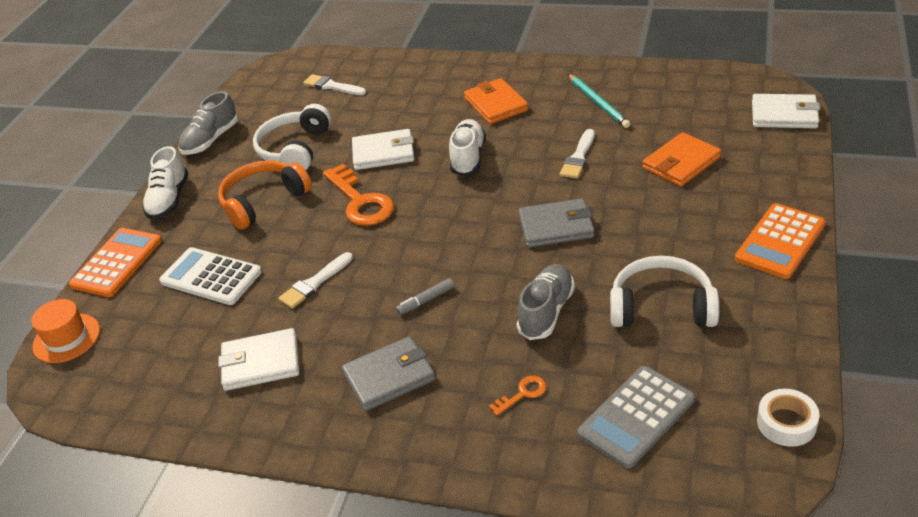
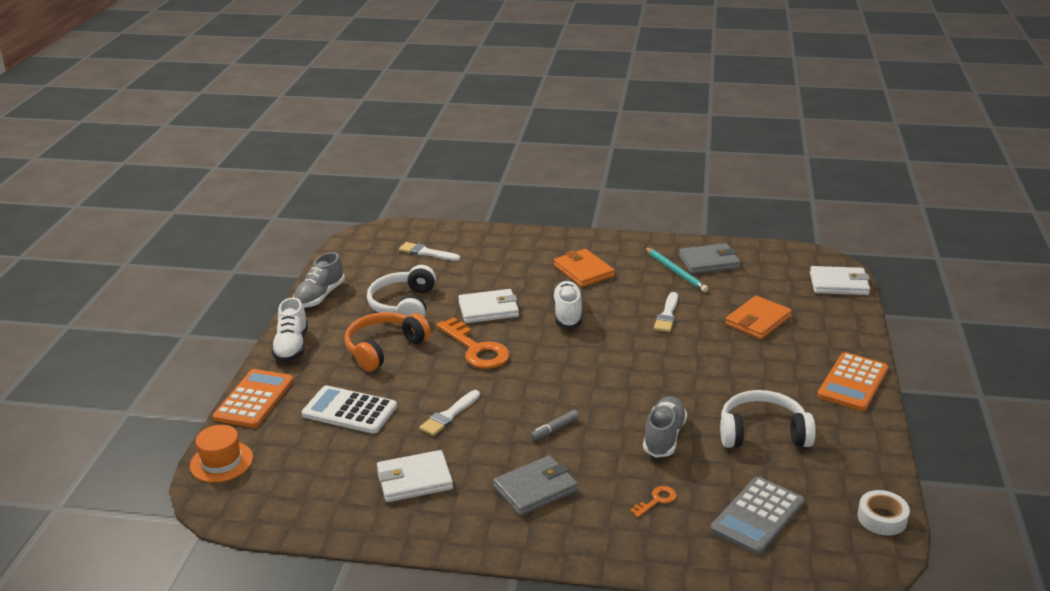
camera: 10 degrees left, 10 degrees down
(556, 226) = (658, 370): grey wallet -> grey wallet (709, 262)

